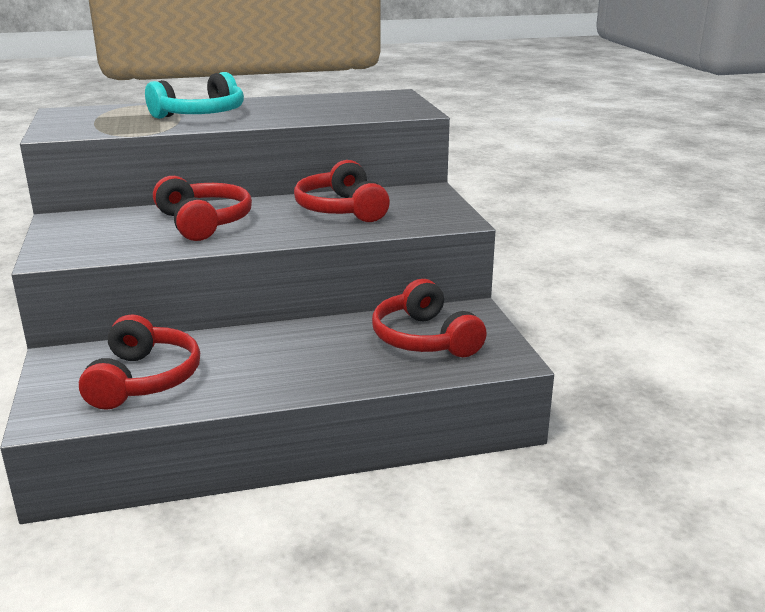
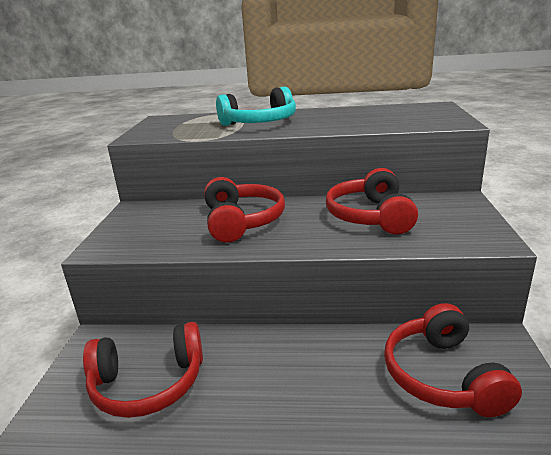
camera: 20 degrees right, 0 degrees up
(143, 379) = (148, 383): red headphones -> red headphones turned 60 degrees clockwise

